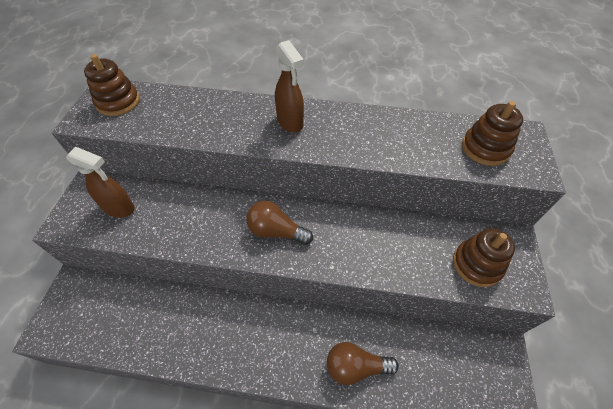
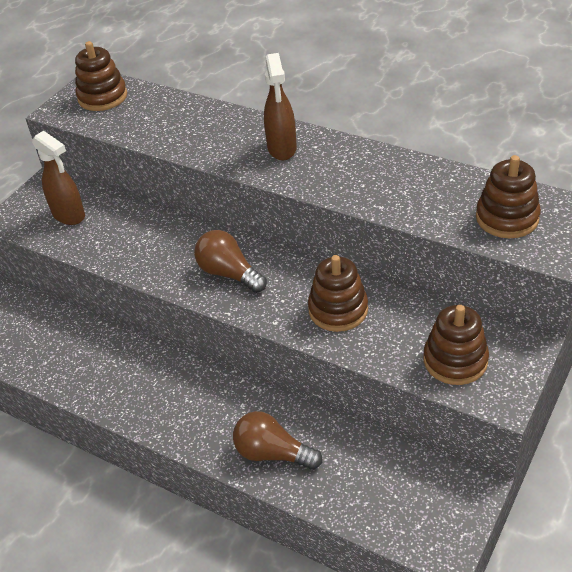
camera: 25 degrees right, 10 degrees down
(373, 243) = (338, 310): none -> brown stacking toy

